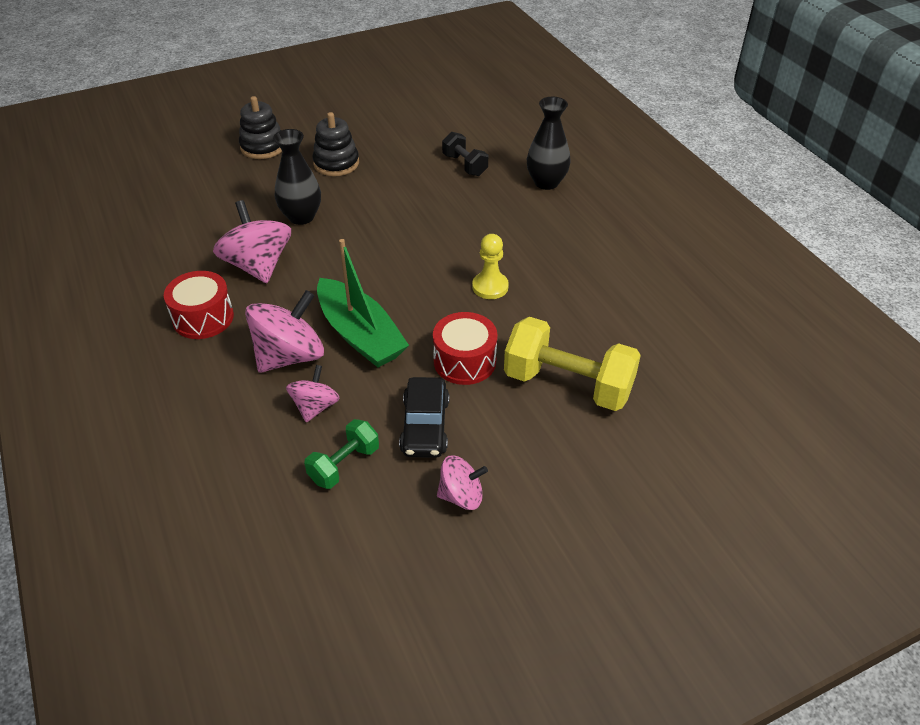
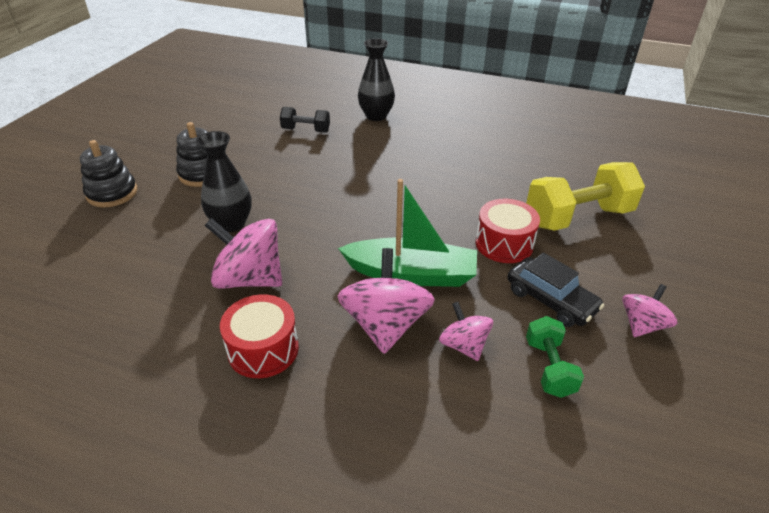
camera: 45 degrees left, 5 degrees down
(490, 287) = (443, 191): yellow pawn -> none

